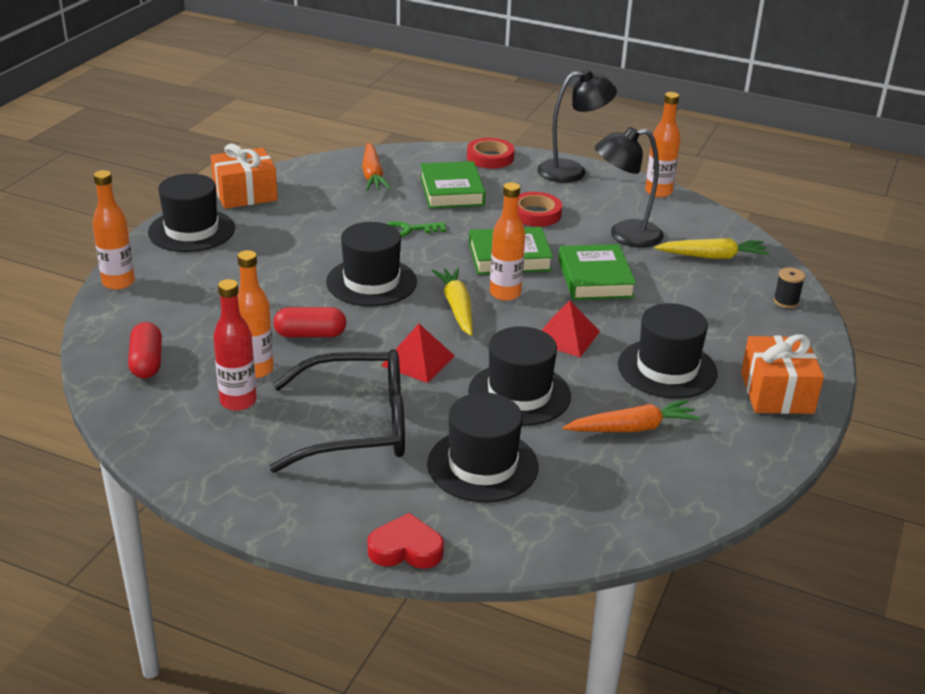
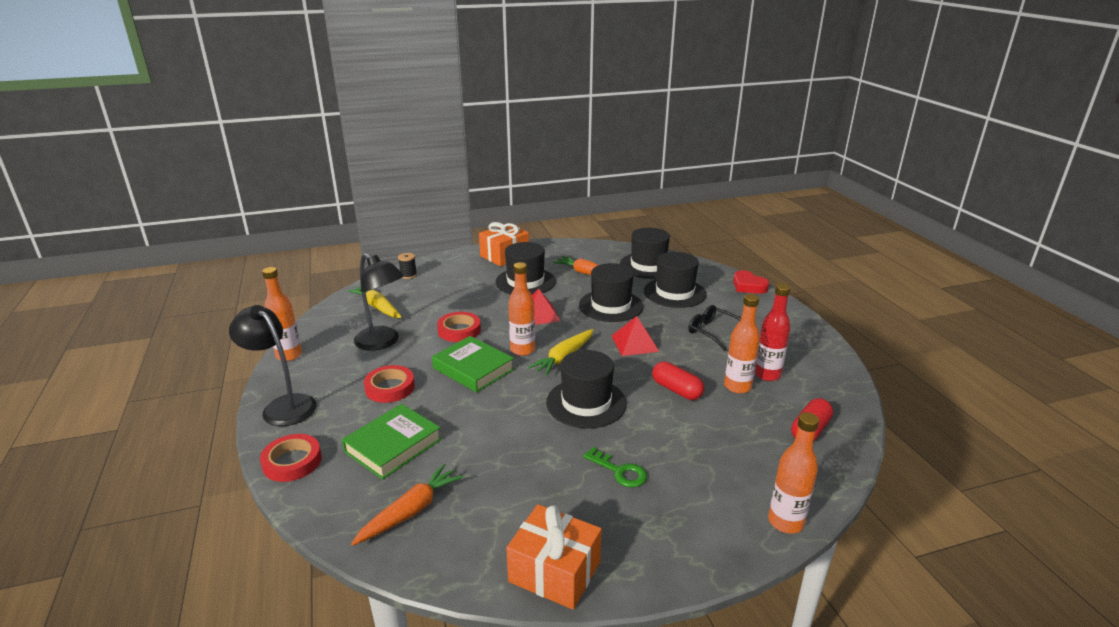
camera: 130 degrees left, 5 degrees down
(191, 230) = (662, 550): black hat -> black hat (648, 265)
(357, 426) = (712, 332): black glasses -> black glasses, size x0.53
(408, 230) = (492, 429): green key -> green key (619, 471)
(595, 278) = (459, 330): green book -> red tape

